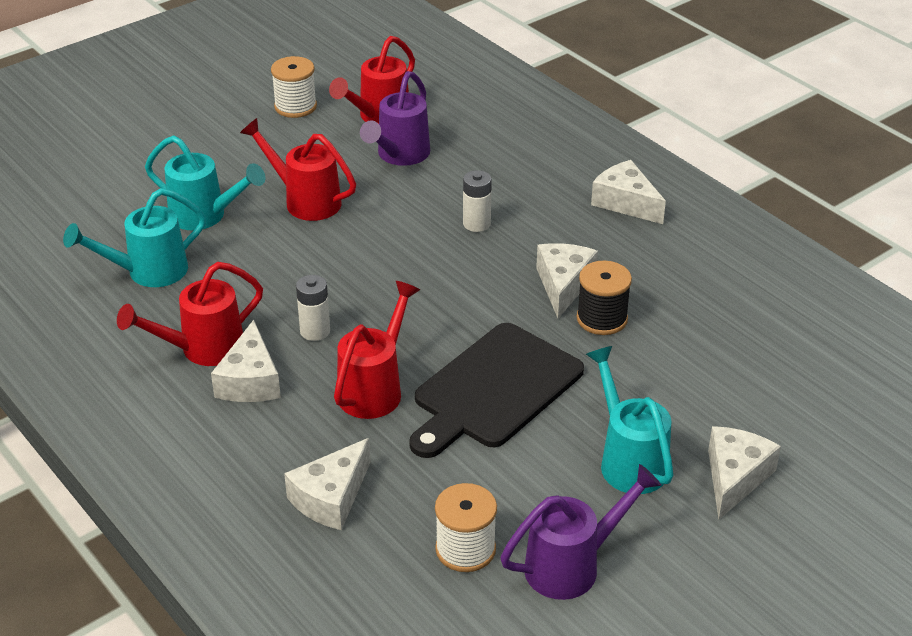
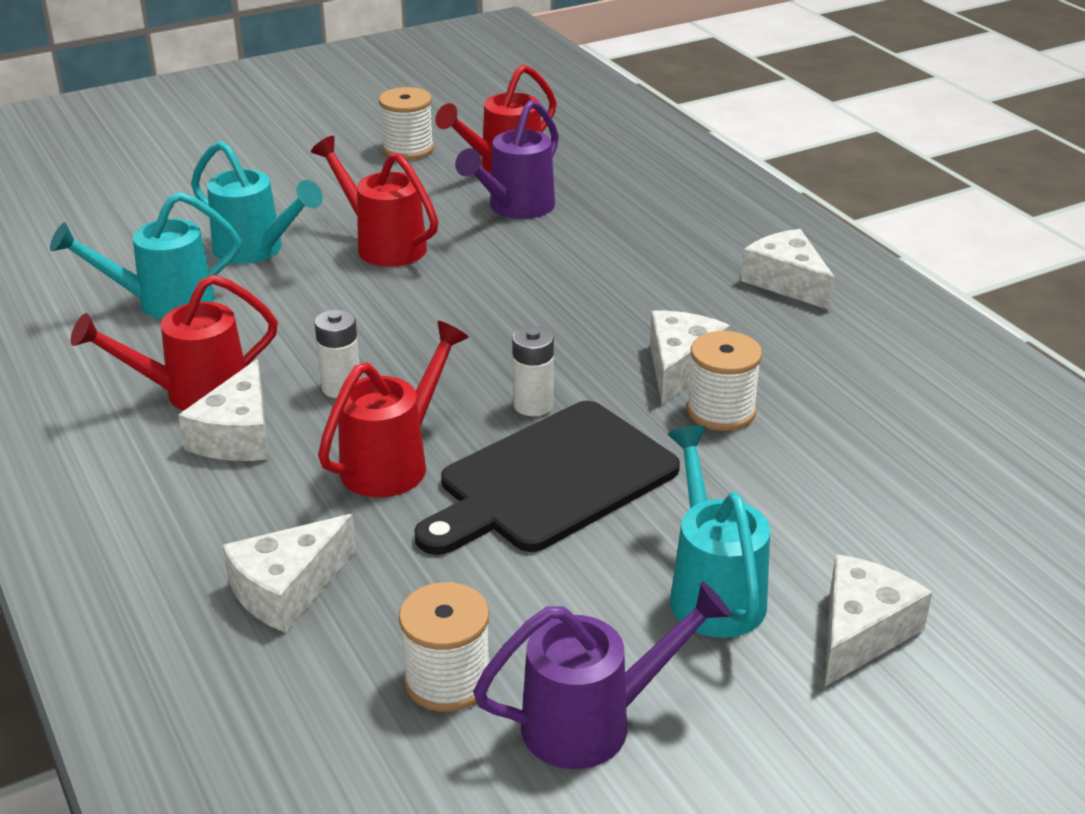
camera: 10 degrees right, 5 degrees down
(476, 224) = (587, 288): white battery -> white battery (533, 405)
(602, 319) = (721, 411): black spool -> white spool

